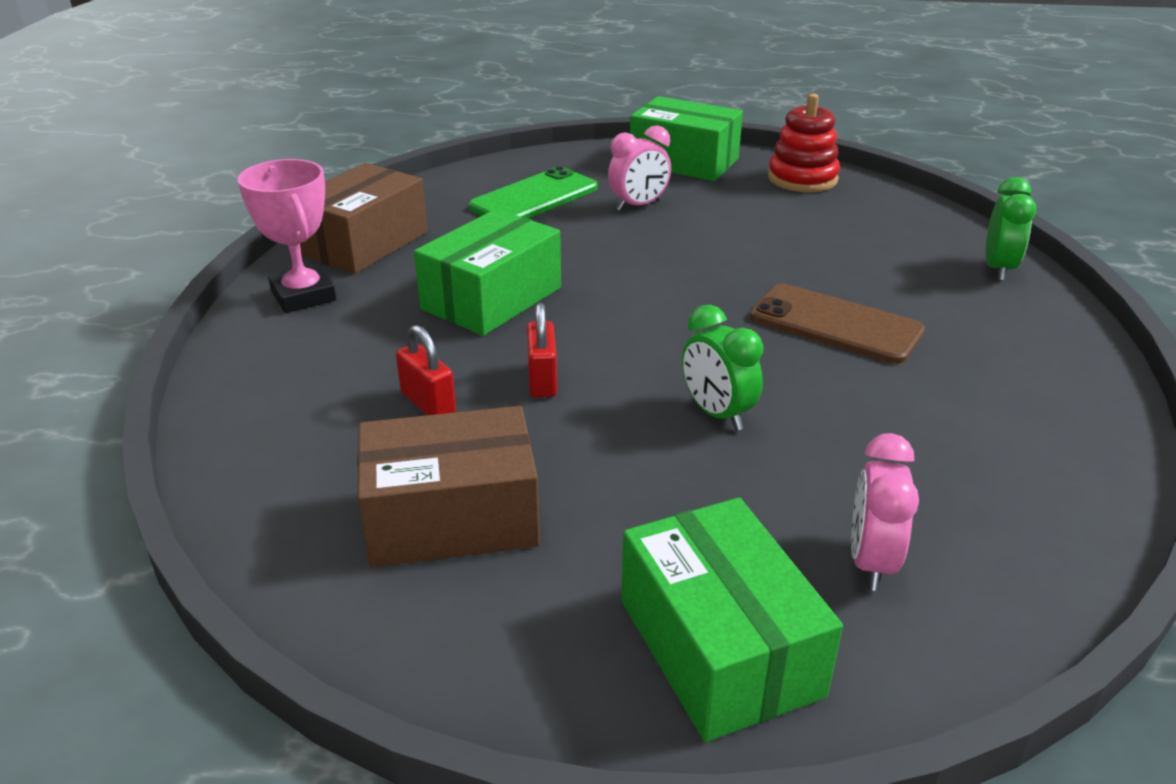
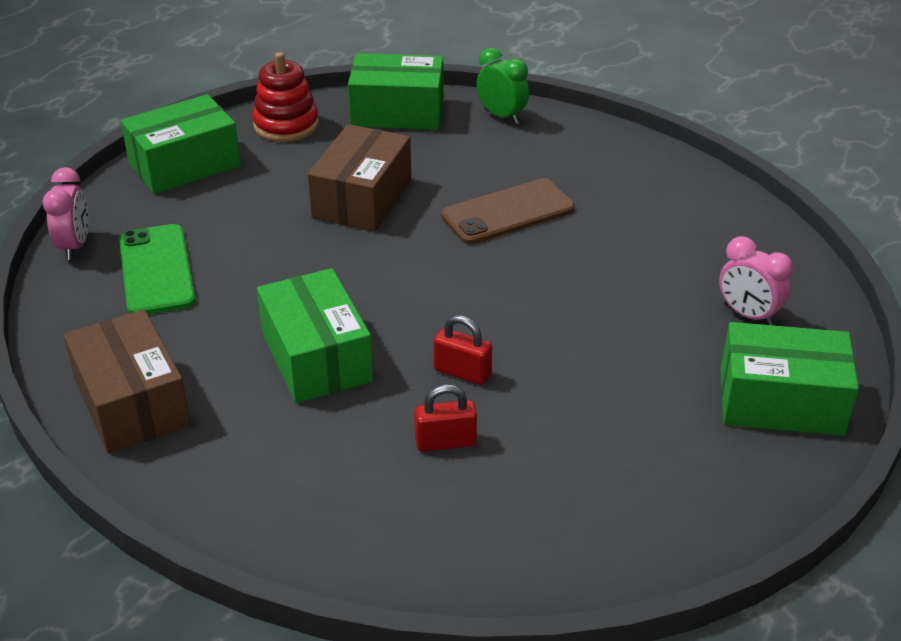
camera: 60 degrees left, 5 degrees up
(303, 295) = (198, 470): pink trophy -> none
(452, 518) = (595, 472): brown box -> brown box (362, 199)
(638, 206) = (239, 221): pink clock -> pink clock (74, 246)
(717, 414) = (569, 309): green clock -> none
(908, 217) = (397, 112): none -> green box

